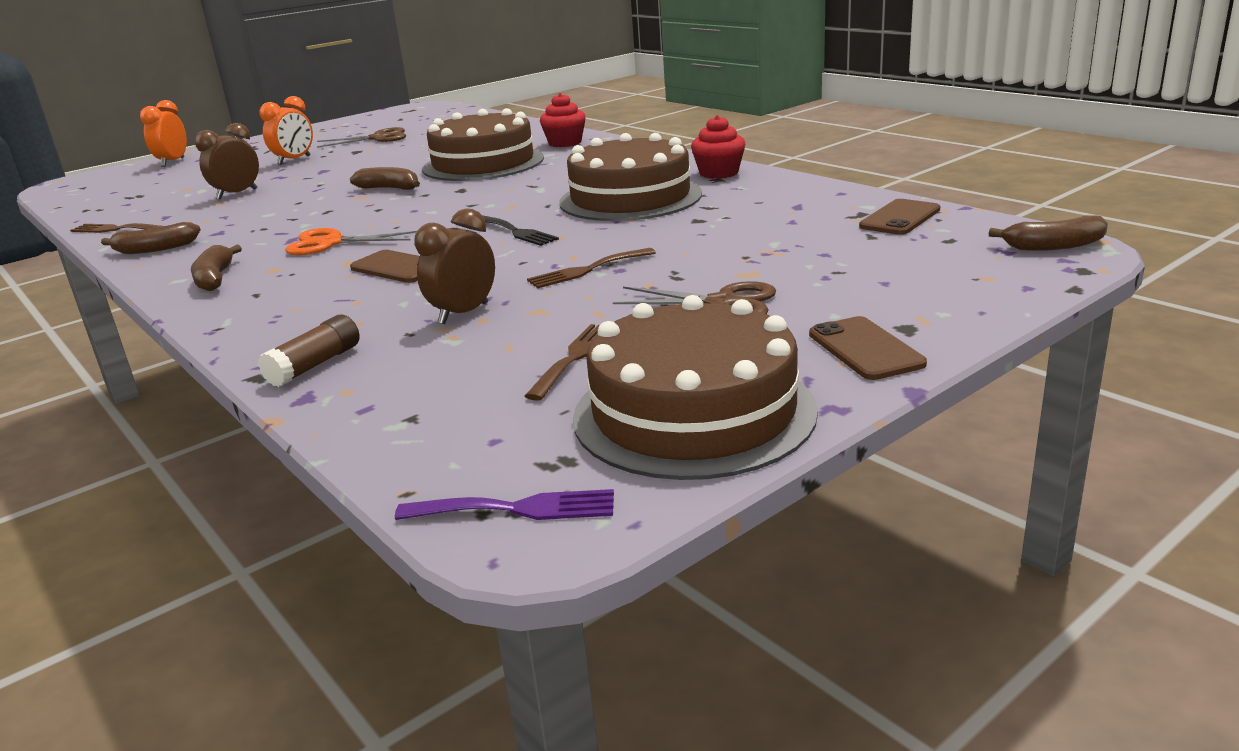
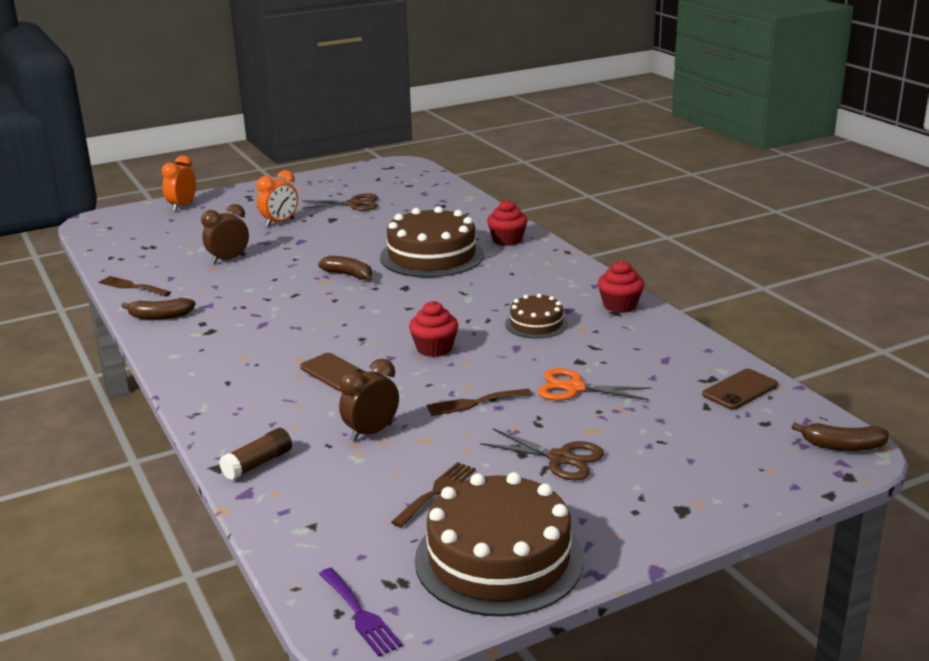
camera: 10 degrees right, 0 degrees up
(215, 278) = (200, 359): brown banana -> none
(331, 243) = (291, 334): orange scissors -> orange scissors (574, 388)
(516, 232) = (434, 348): black fork -> red cupcake
(517, 509) = (360, 615): purple fork -> purple fork turned 45 degrees clockwise
(630, 198) = (536, 324): brown cake -> brown cake, size x0.52
(865, 349) = (642, 524): brown phone -> none

